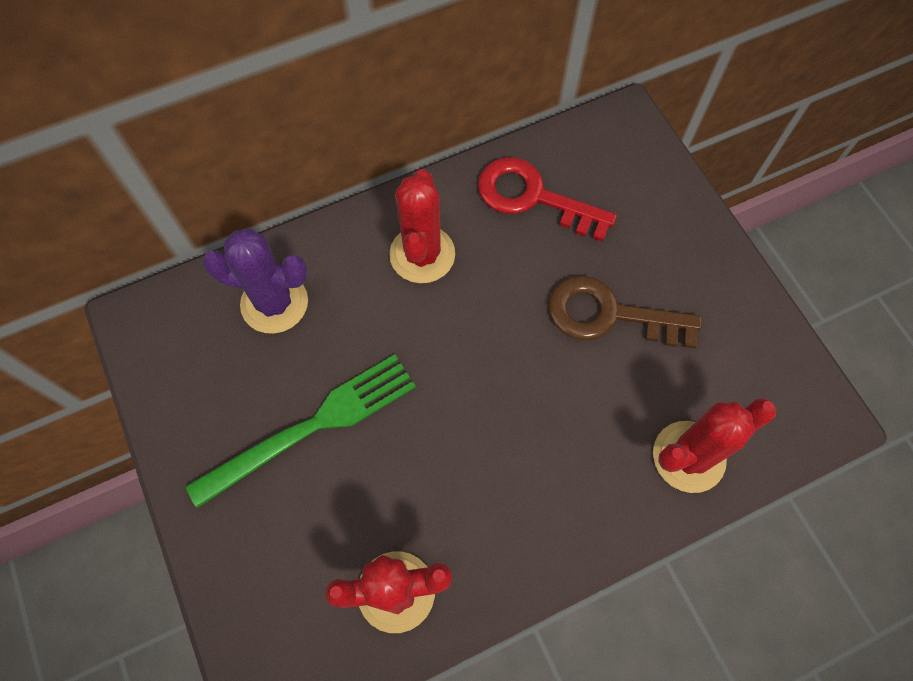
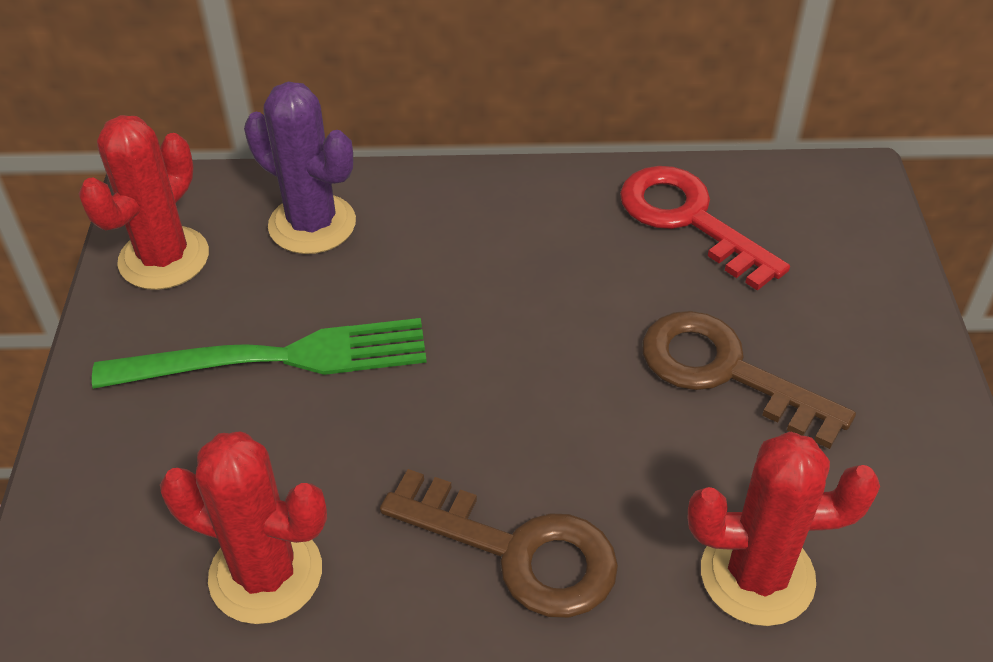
camera: 25 degrees right, 20 degrees down
(422, 254) = (515, 233): red cactus -> red cactus (164, 258)
(543, 503) = (518, 551): none -> brown key

